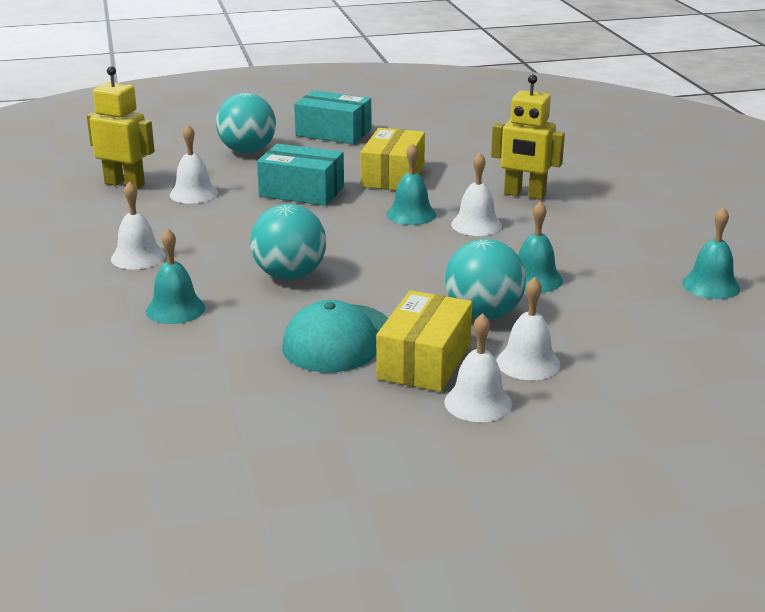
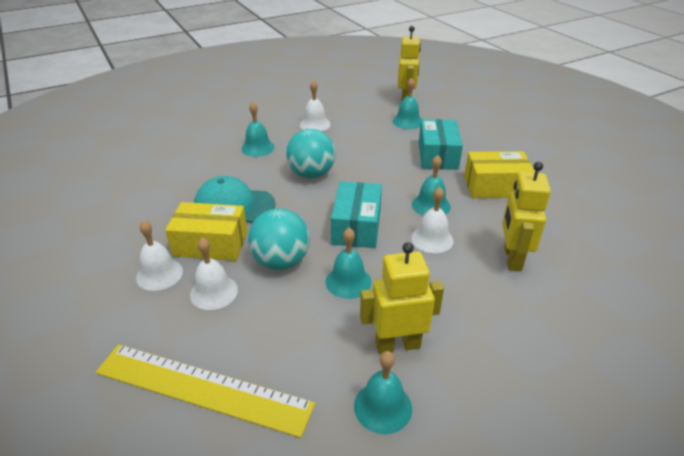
camera: 75 degrees right, 10 degrees up
(193, 193) = (407, 121): white bell -> turquoise bell
(247, 151) = (488, 124): turquoise ball -> none
(333, 133) = (554, 148): turquoise box -> turquoise box (356, 226)
(635, 267) = (397, 344): none -> yellow robot
(683, 375) = (202, 388): none -> yellow ruler

